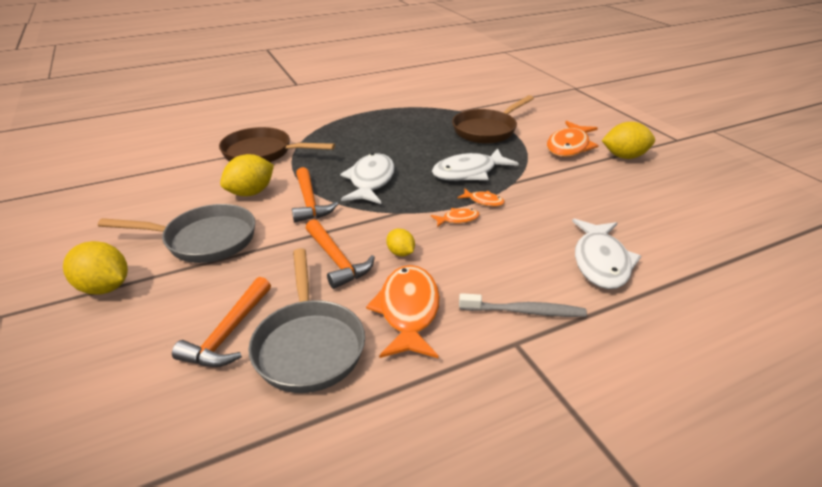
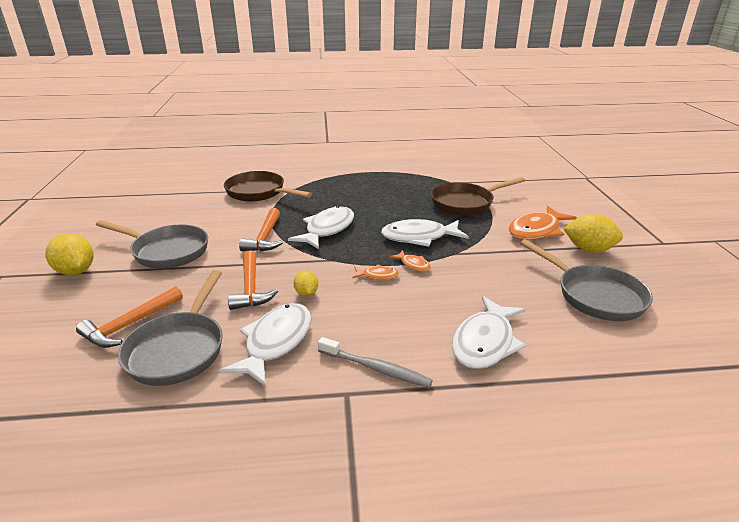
camera: 20 degrees right, 5 degrees down
(251, 192) = (227, 222): yellow lemon -> none
(408, 311) = (275, 342): orange fish -> white fish
(657, 198) = (594, 295): none -> grey pan

